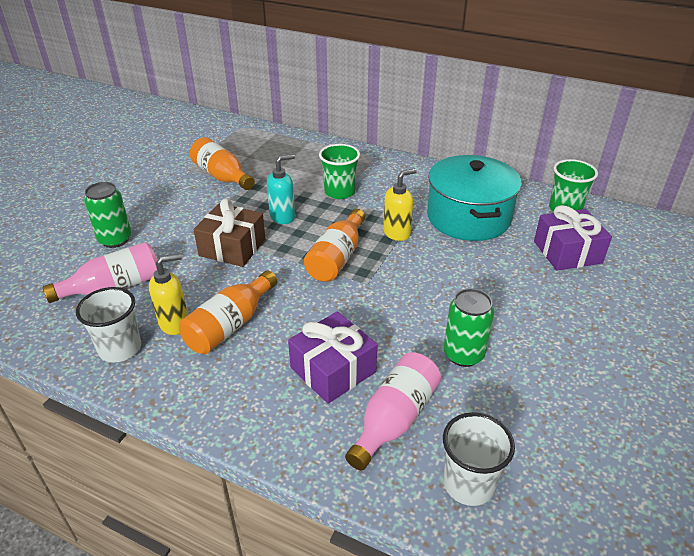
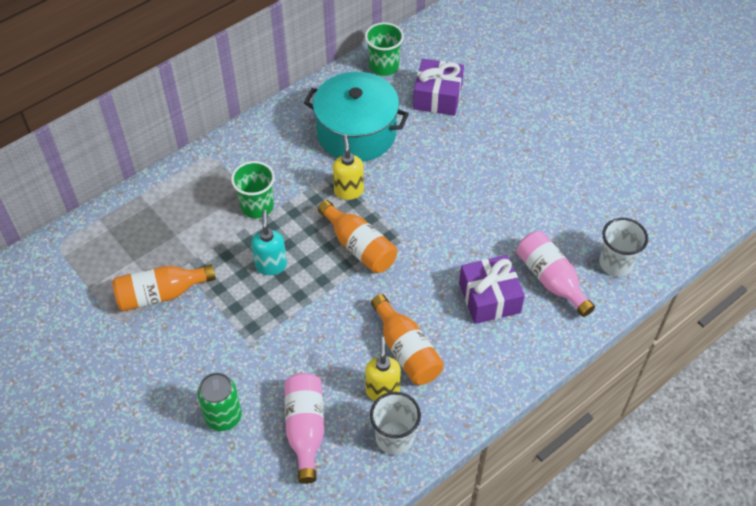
camera: 65 degrees left, 15 degrees up
(232, 247) = (297, 320): brown gift -> none
(463, 354) = (511, 214): green can -> none

